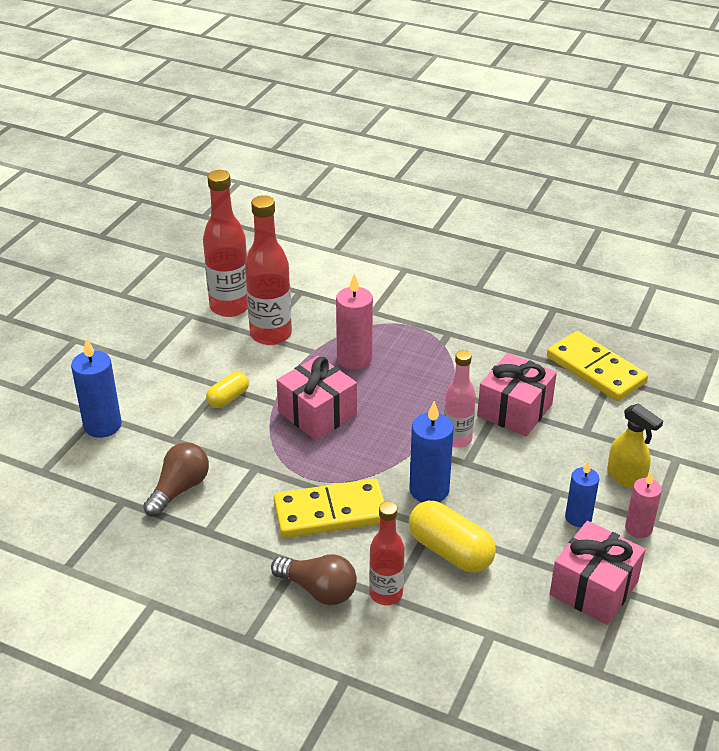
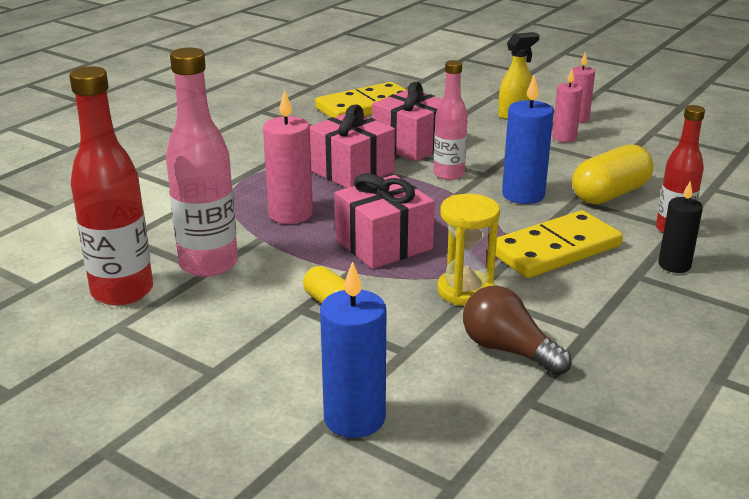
camera: 80 degrees left, 10 degrees down
(255, 463) = (465, 291): none -> yellow hourglass
(271, 334) = (208, 264): red bottle -> pink bottle
(318, 590) = (674, 265): brown light bulb -> black candle
(330, 512) = (555, 249): yellow domino -> yellow domino turned 60 degrees clockwise
(578, 517) = (564, 138): blue candle -> pink candle
(594, 588) = (649, 143): pink gift -> pink gift (351, 171)

